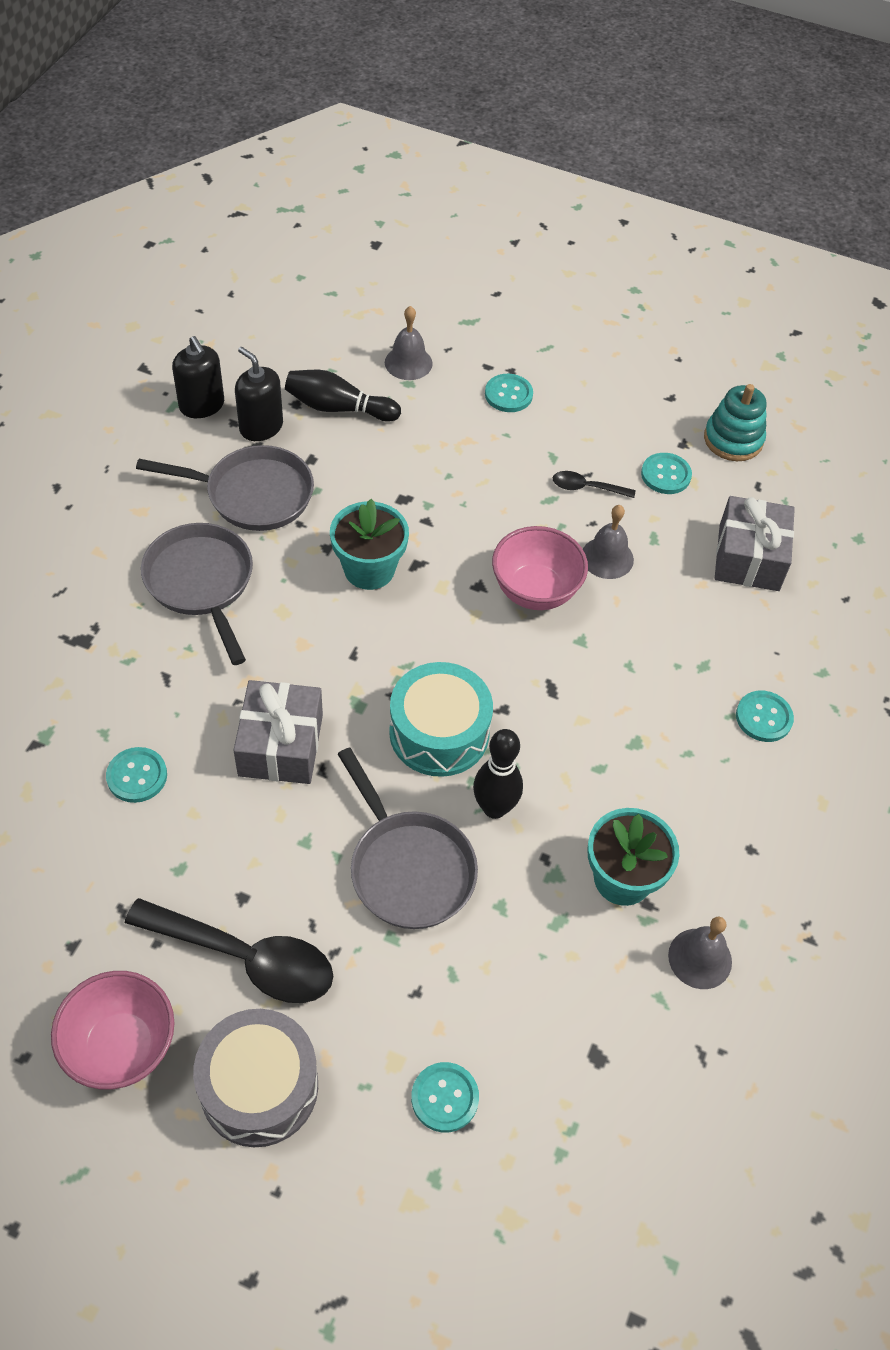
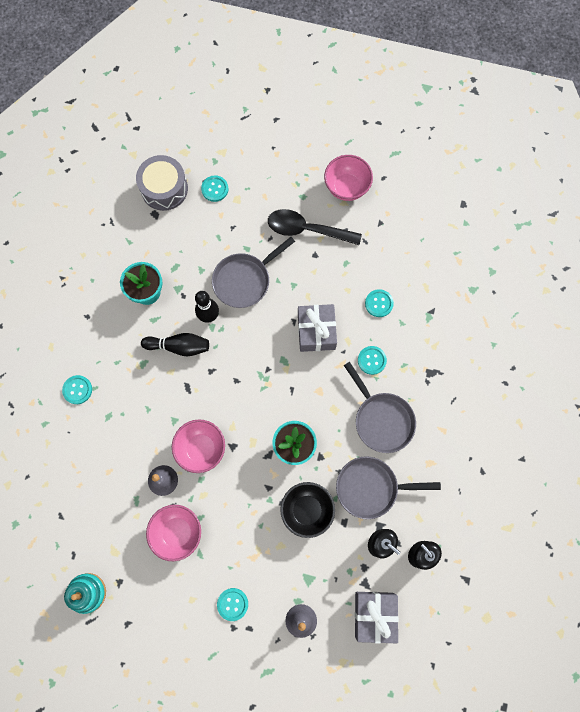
camera: 175 degrees right, 20 degrees up
(259, 1087) = (288, 181): grey drum -> grey drum (164, 189)
(338, 408) = (337, 569): black bowling pin -> black bowling pin (179, 346)
(368, 483) = (307, 510): none -> black bowl
(408, 868) = (244, 280): grey pan -> grey pan turned 90 degrees counterclockwise
(439, 732) = (241, 352): turquoise drum -> none
(586, 488) = (177, 532): black spoon -> pink bowl
(665, 475) = (130, 552): turquoise button -> turquoise button (371, 360)
(700, 958) = (112, 261): grey bell -> none
(749, 557) = (81, 496): grey gift -> grey gift (374, 615)

